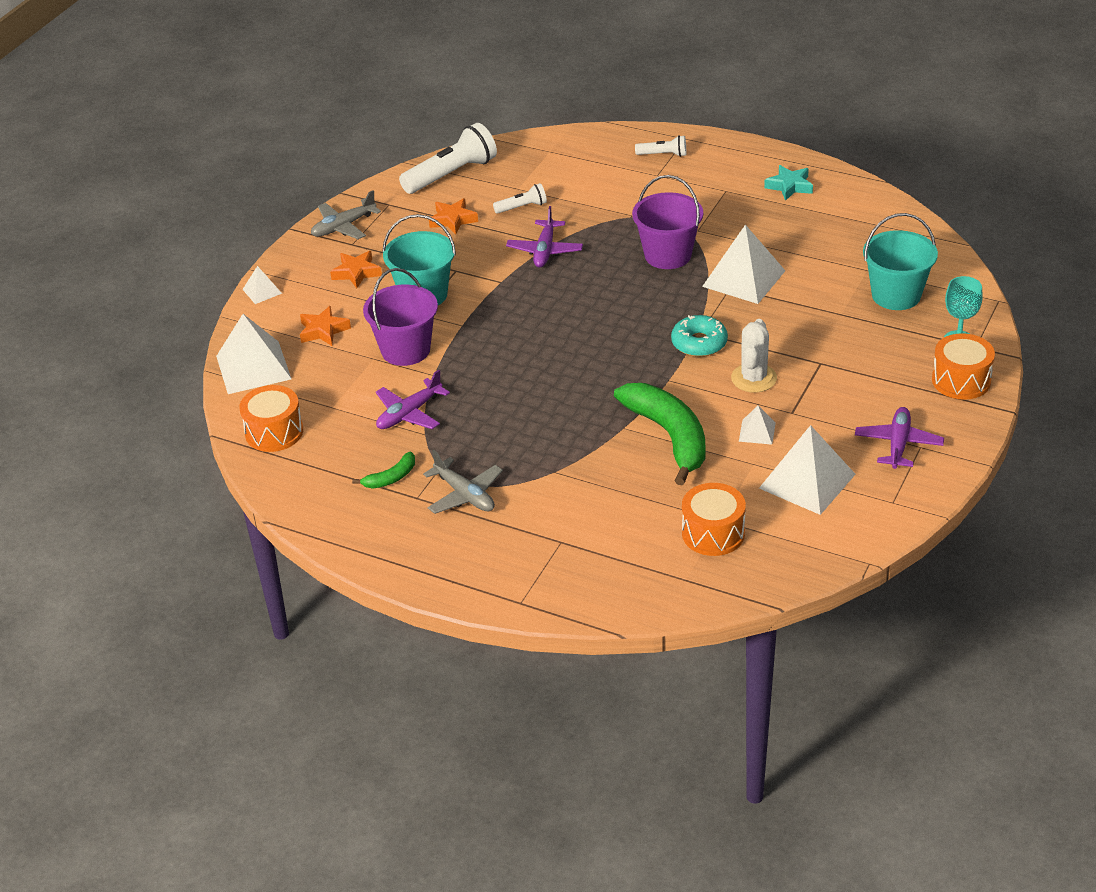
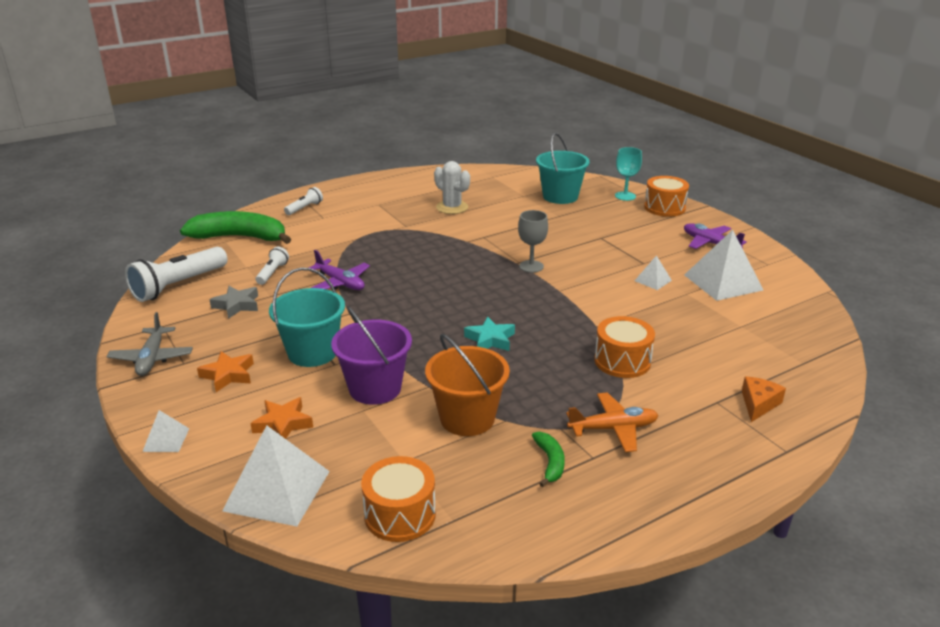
camera: 60 degrees left, 10 degrees down
(409, 413) = (467, 418): purple plane -> orange bucket
(451, 174) = (178, 285): white flashlight -> white flashlight turned 135 degrees counterclockwise
(453, 220) = (237, 305): orange star -> grey star
(465, 495) = (613, 428): grey plane -> orange plane
(581, 568) = (758, 404): none -> orange cheese
(668, 255) = (417, 243): purple bucket -> none
(669, 436) = (626, 312): green banana -> green banana (240, 237)
(699, 343) = (531, 266): turquoise donut -> grey goblet
(713, 533) = (755, 334): orange drum -> orange drum (622, 361)
(743, 278) = (480, 230): white pyramid -> none
(754, 378) = (592, 262): white cactus -> white cactus (452, 207)
(789, 186) = (406, 187): turquoise star -> turquoise star (490, 339)

